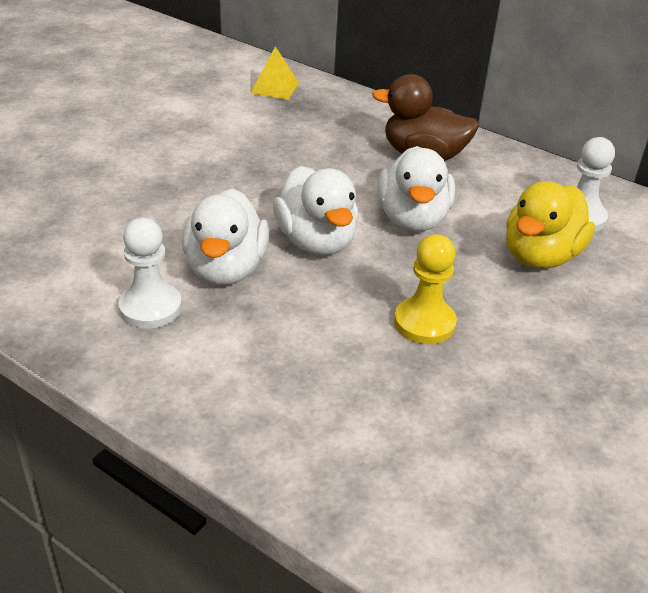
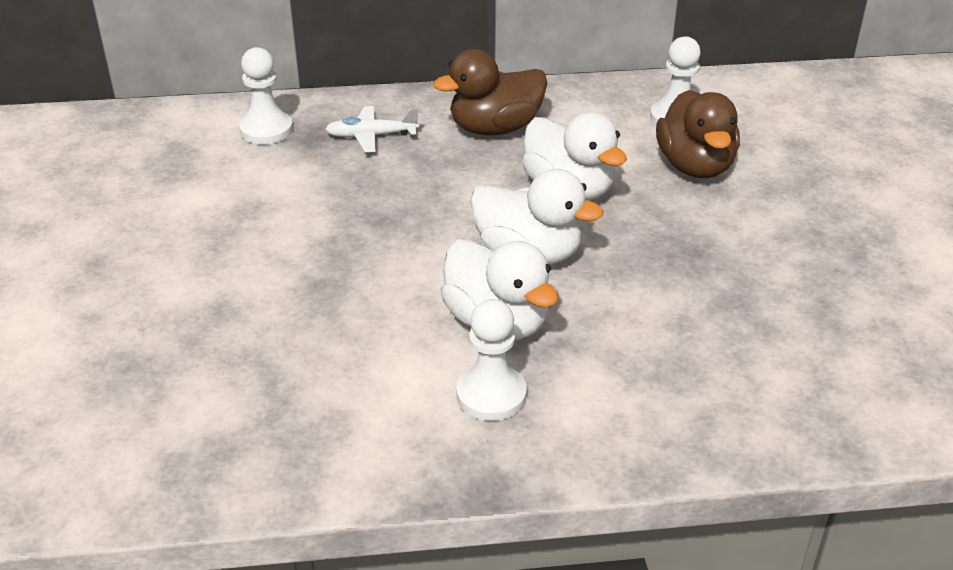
camera: 40 degrees left, 0 degrees up
(275, 88) = (266, 130): yellow pyramid -> white pawn
(332, 121) = (372, 136): none -> white plane
(424, 323) = (698, 268): yellow pawn -> none
(540, 256) = (695, 166): yellow duck -> brown duck

